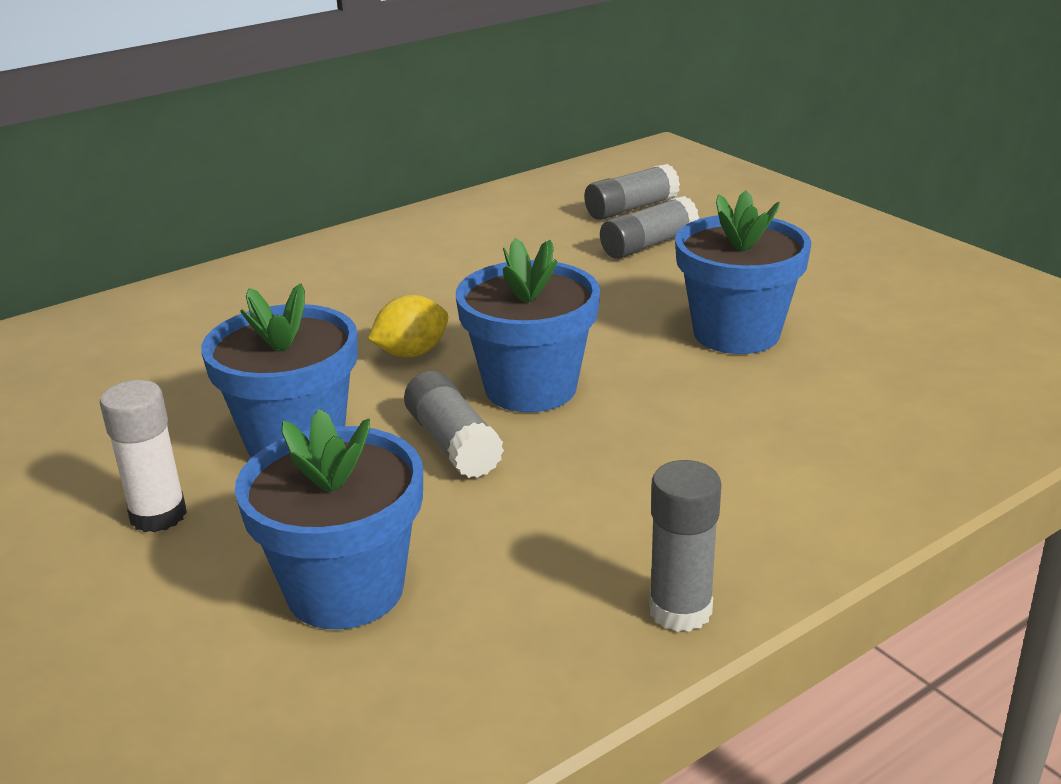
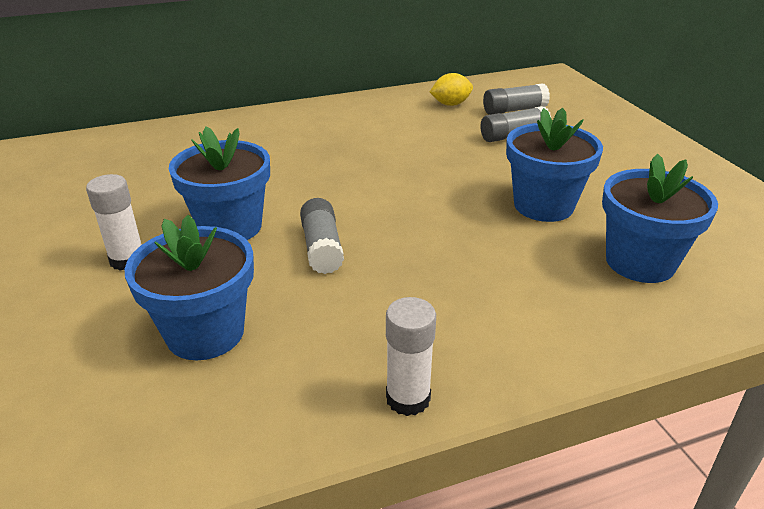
camera: 15 degrees right, 5 degrees up
(411, 353) = (328, 183): yellow lemon -> yellow lemon (450, 104)
(530, 388) = (389, 219): blue flower pot -> blue flower pot (640, 262)
(680, 610) = (408, 398): grey glue stick -> white glue stick

